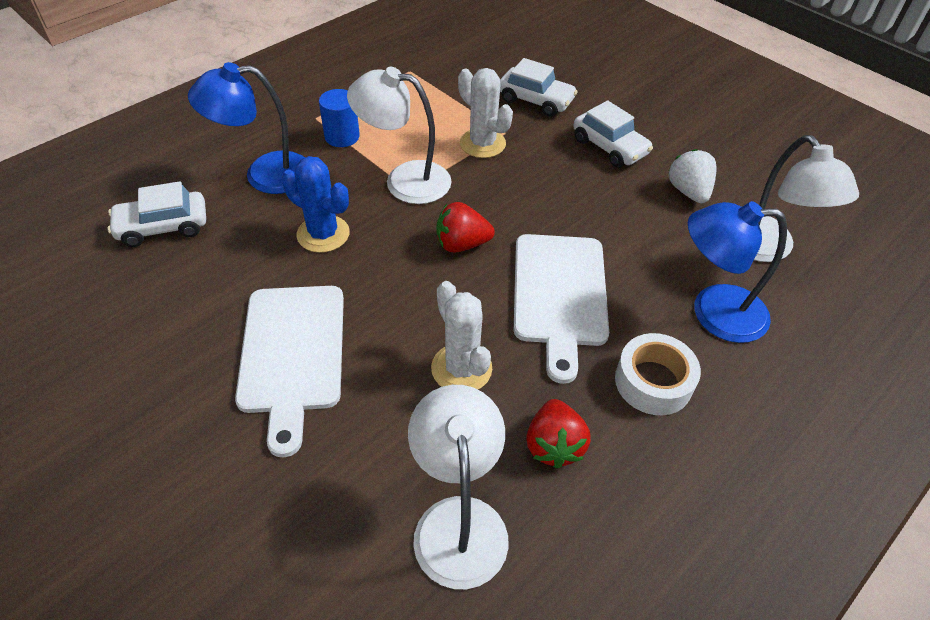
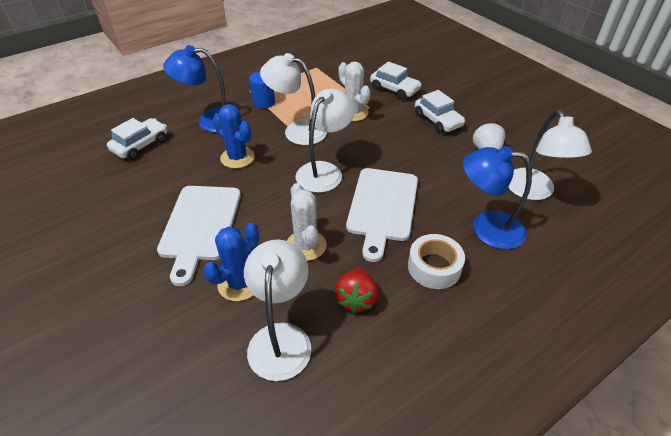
camera: 10 degrees right, 5 degrees down
(163, 227) = (141, 145): white car -> white car turned 135 degrees clockwise
(376, 441) = (239, 283): none -> blue cactus
(462, 244) = (324, 171): red strawberry -> white lamp

